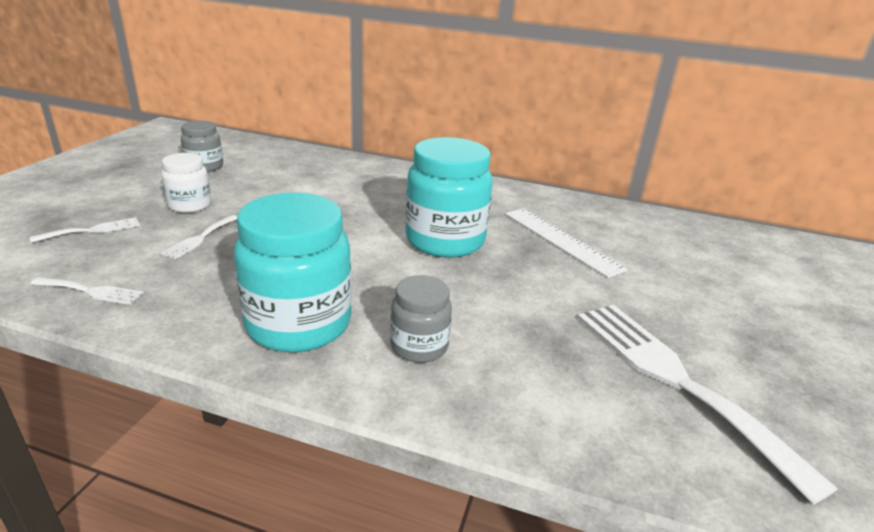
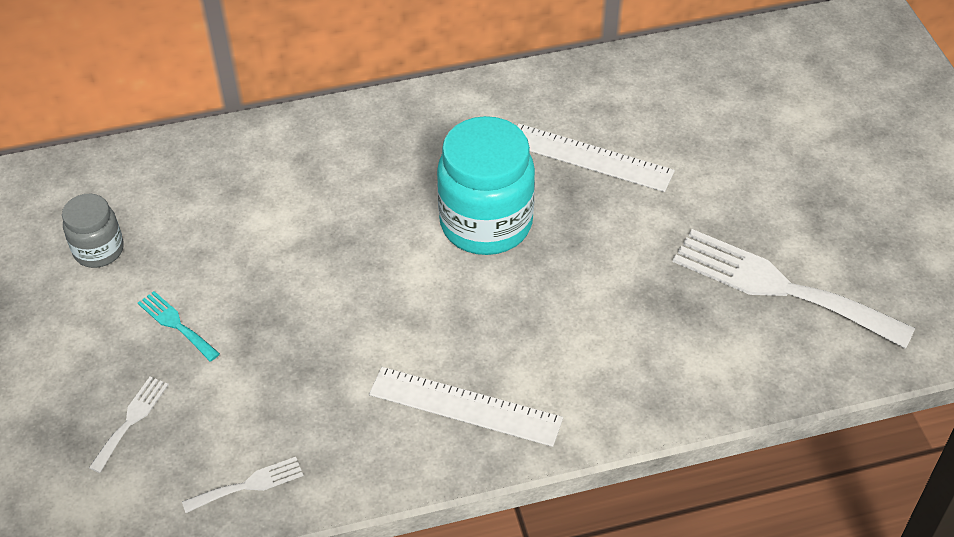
camera: 30 degrees left, 20 degrees up
(190, 205) = (176, 324): white jar -> turquoise fork
(200, 238) = (253, 364): white fork -> none
(298, 324) = (465, 406): turquoise jar -> white ruler
(419, 346) = (579, 369): grey jar -> none

